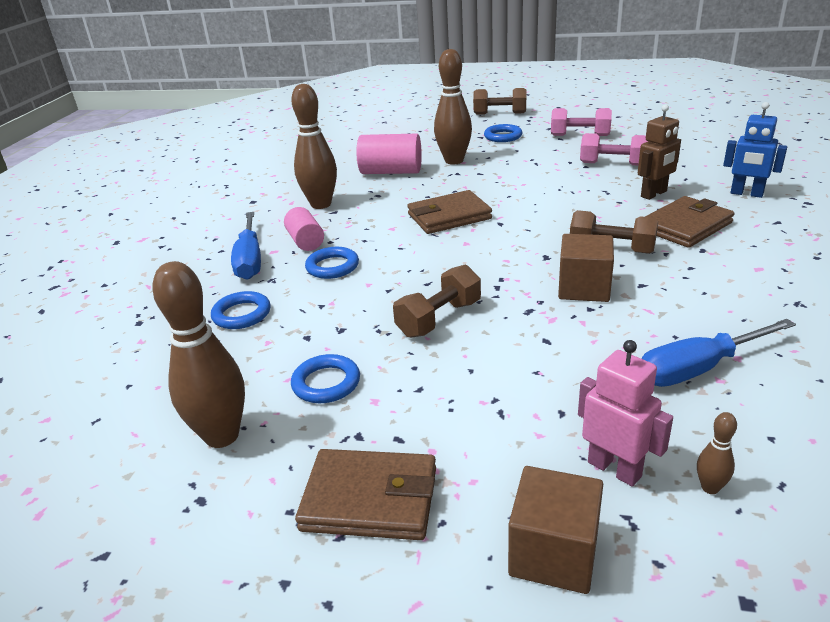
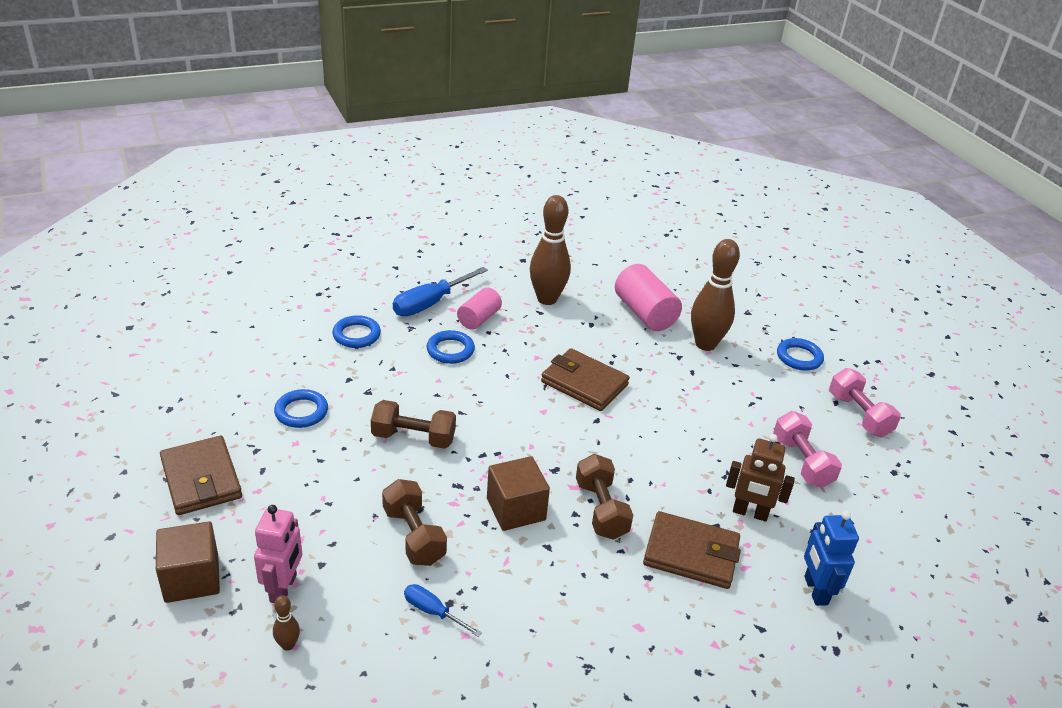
camera: 50 degrees right, 5 degrees up
(222, 436) = (226, 390): brown bowling pin -> none
(500, 113) = (862, 334): brown dumbbell -> brown dumbbell (414, 535)
(698, 369) = (433, 612): blue screwdriver -> blue screwdriver, size x0.55

